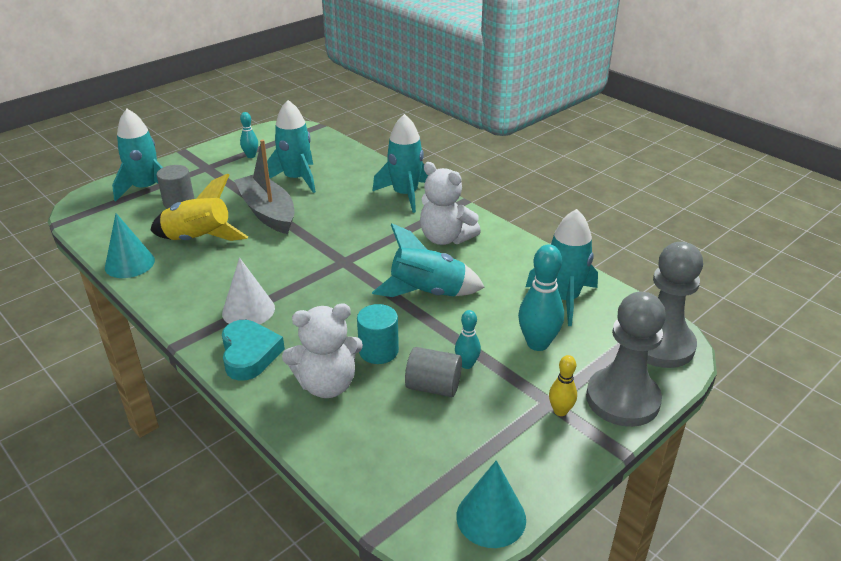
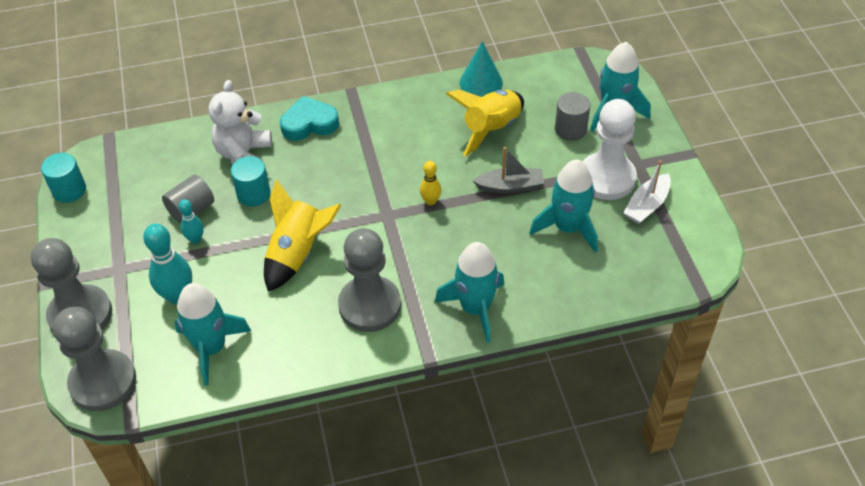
camera: 120 degrees right, 15 degrees up
(231, 175) = (606, 178): none -> white pawn
(248, 310) = (362, 135): white cone -> none
(249, 354) = (309, 124): turquoise heart -> turquoise heart turned 150 degrees clockwise
(251, 156) = (647, 205): turquoise bowling pin -> white boat
(267, 212) = (510, 186): grey boat -> grey boat, size x0.63
(427, 293) = (297, 253): turquoise rocket -> yellow rocket
(445, 238) = (369, 305): white teddy bear -> grey pawn
(491, 517) = (69, 190): turquoise cone -> turquoise cylinder
(560, 411) = (106, 270): yellow bowling pin -> yellow bowling pin (430, 201)

